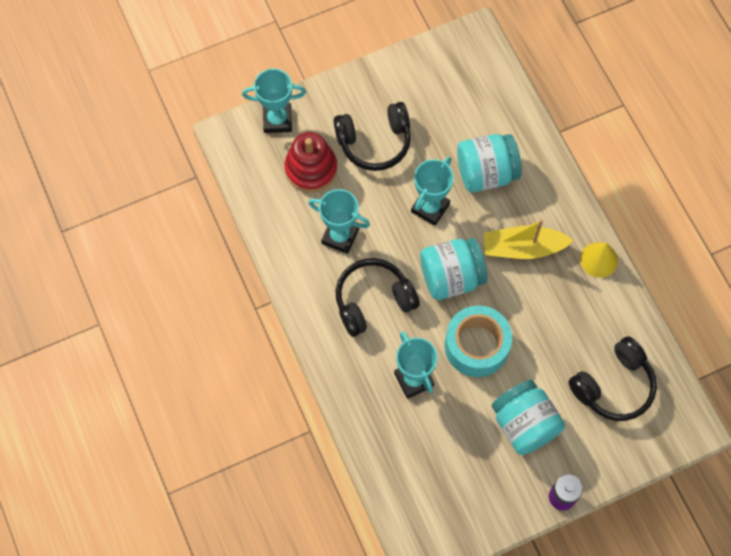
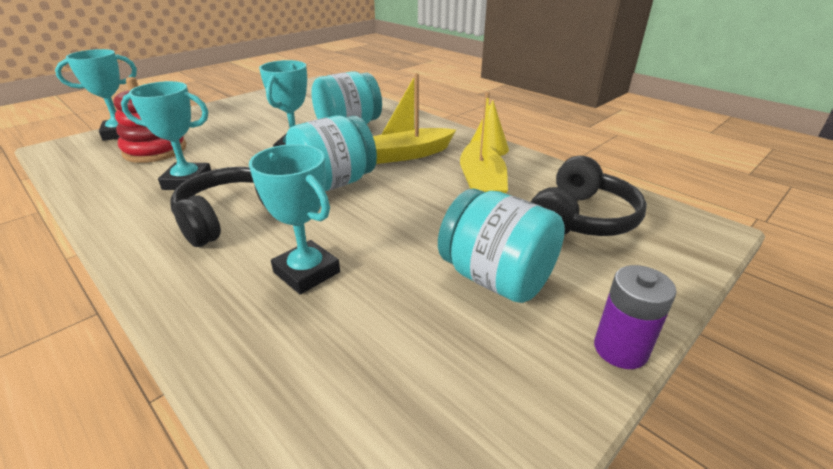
camera: 20 degrees left, 35 degrees down
(374, 142) = (229, 129): black headphones -> none
(476, 346) = (387, 224): turquoise tape -> none
(565, 316) = (481, 183): none -> yellow boat

